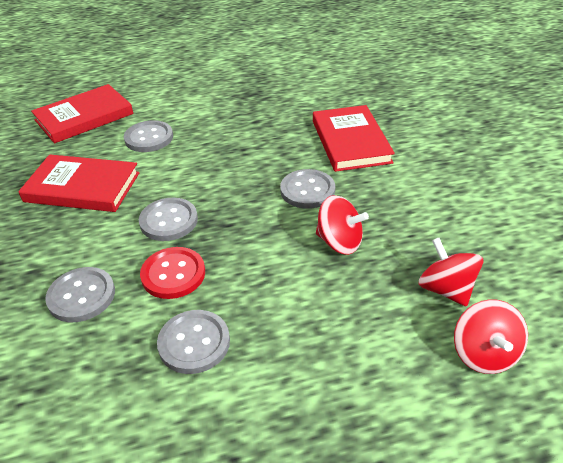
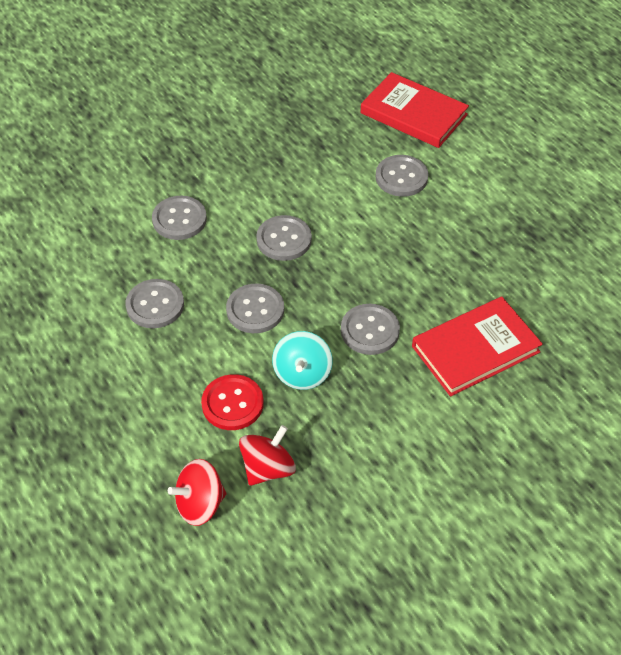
camera: 70 degrees right, 10 degrees up
(82, 187) = (305, 162): red book -> none
(173, 274) = (221, 267): red button -> red button (232, 403)
(246, 259) = (255, 310): none -> grey button
(339, 242) = (302, 374): red spinning top -> turquoise spinning top

